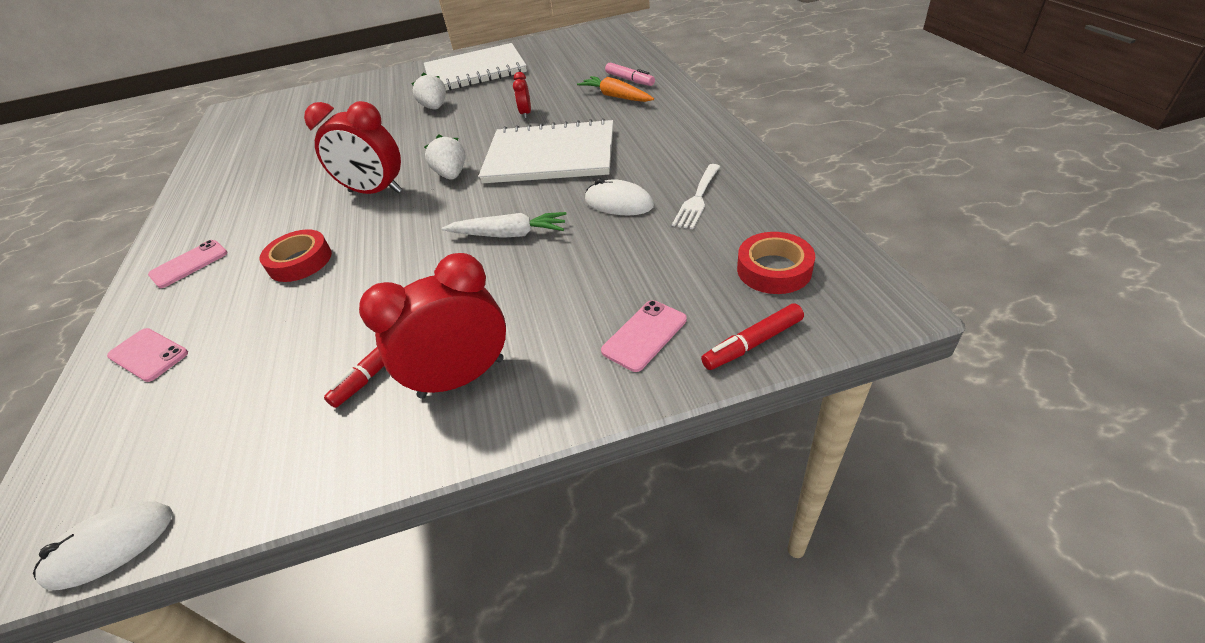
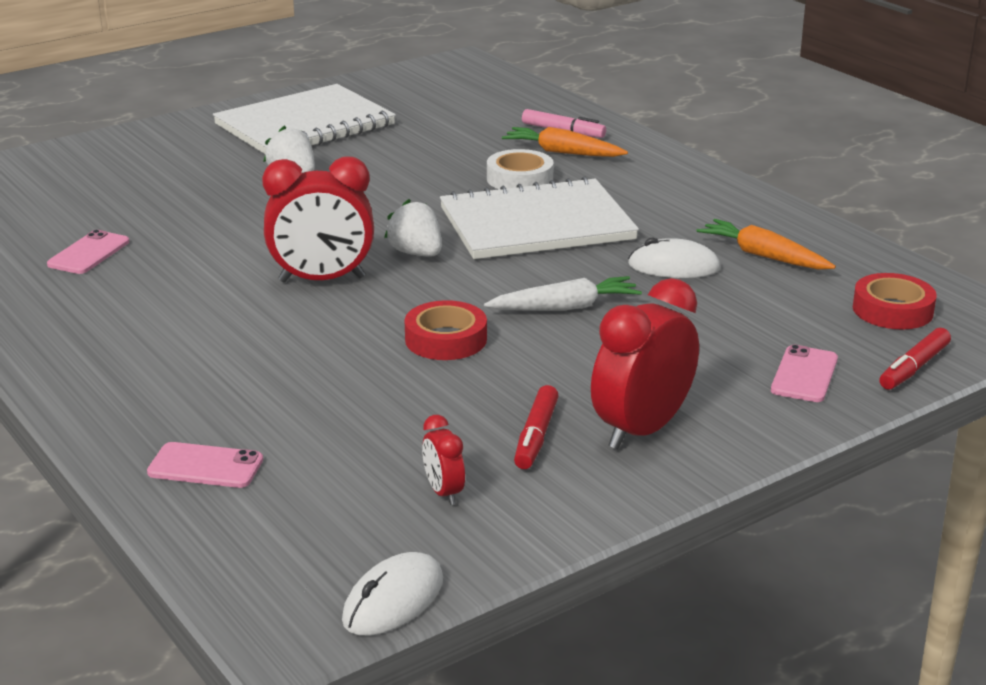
camera: 25 degrees left, 15 degrees down
(189, 264) = (128, 379): pink phone -> pink phone (89, 253)
(300, 261) = (304, 359): red tape -> red tape (446, 339)
(526, 114) = (449, 177): red clock -> red clock (443, 492)
(570, 117) = (519, 179): none -> white tape
(697, 199) = (763, 256): white fork -> orange carrot

